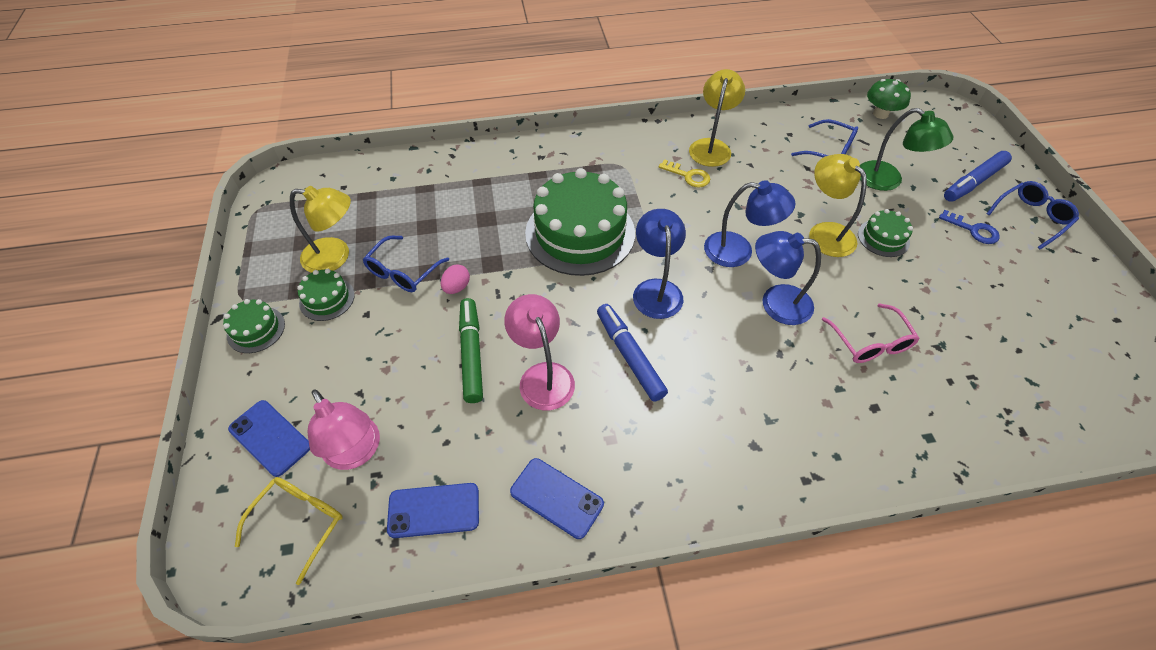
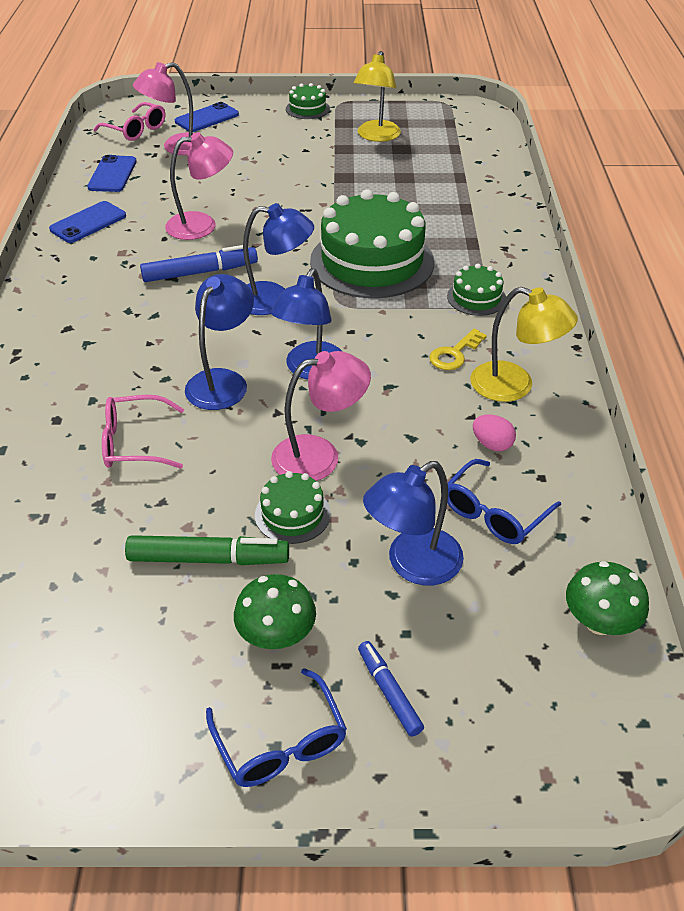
camera: 100 degrees right, 10 degrees down
(300, 522) = (136, 130): yellow glasses -> pink glasses
(327, 299) = (328, 134): green cake -> green cake (476, 298)
(402, 272) = (347, 165): blue glasses -> none
(456, 287) = (320, 190): pink egg -> pink egg (492, 444)
(471, 354) = (242, 194): green marker -> green marker (208, 559)
(825, 232) = (319, 455): yellow lamp -> pink lamp
(888, 180) = (412, 564): green lamp -> blue lamp
(973, 182) = (389, 692): blue marker -> blue marker, size x0.60
(973, 230) = (276, 635): blue key -> green mushroom

